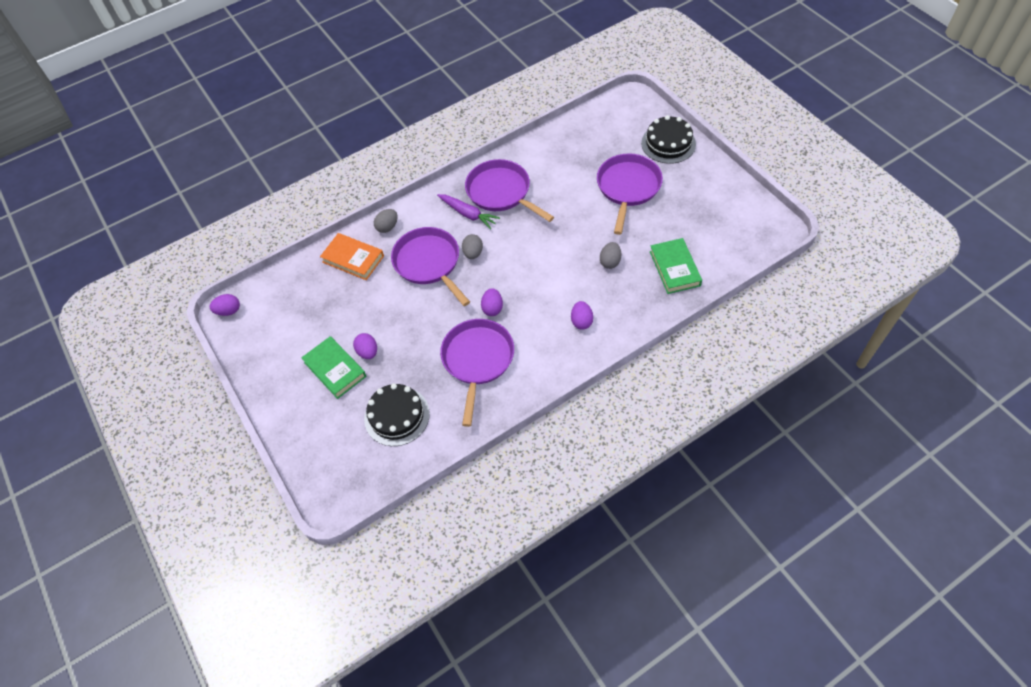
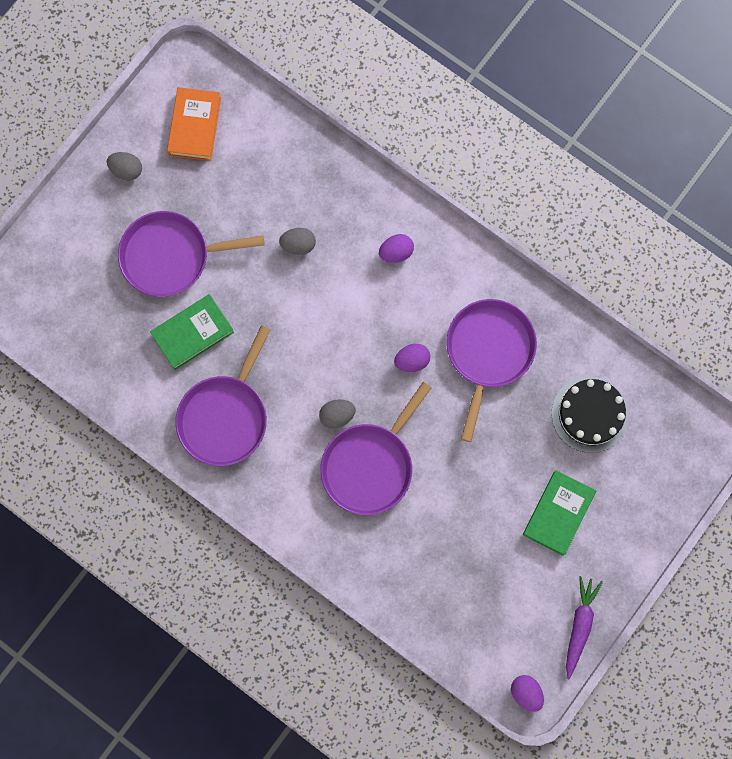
camera: 115 degrees left, 20 degrees up
(353, 259) = (395, 568): orange book -> orange book (194, 126)
(368, 352) = (522, 485): purple egg -> none
(387, 227) = (329, 545): grey egg -> grey egg (126, 170)
(468, 214) = (275, 446): purple carrot -> purple carrot (579, 626)
(477, 360) = (488, 352): purple pan -> purple pan turned 120 degrees clockwise
(668, 143) = (75, 226): black cake -> none
(674, 268) = (285, 168): green book -> green book (192, 333)

